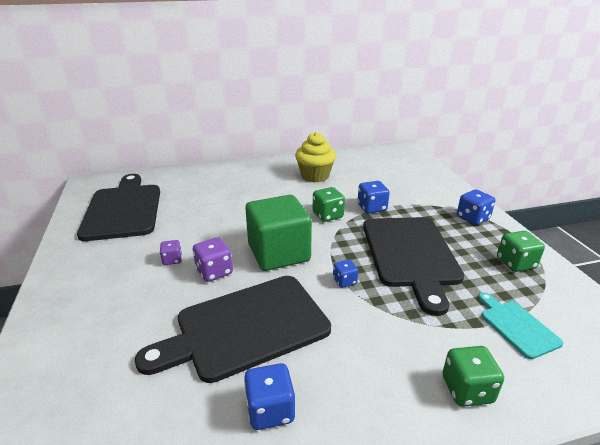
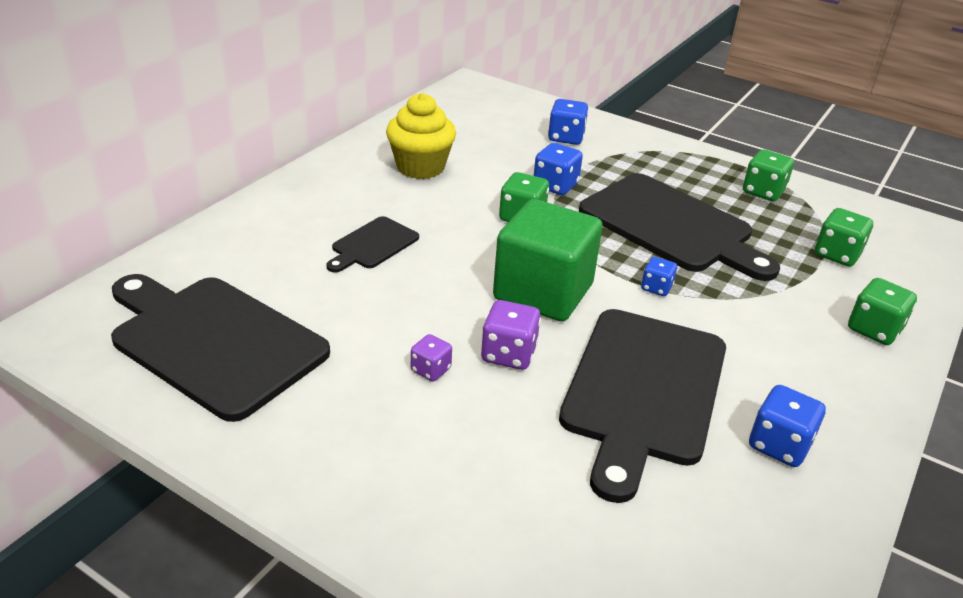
camera: 45 degrees left, 5 degrees up
(239, 199) = (372, 245): none -> black cutting board
(472, 218) = (668, 156): blue dice -> blue dice (566, 138)
(517, 326) = (837, 254): turquoise cutting board -> green dice

